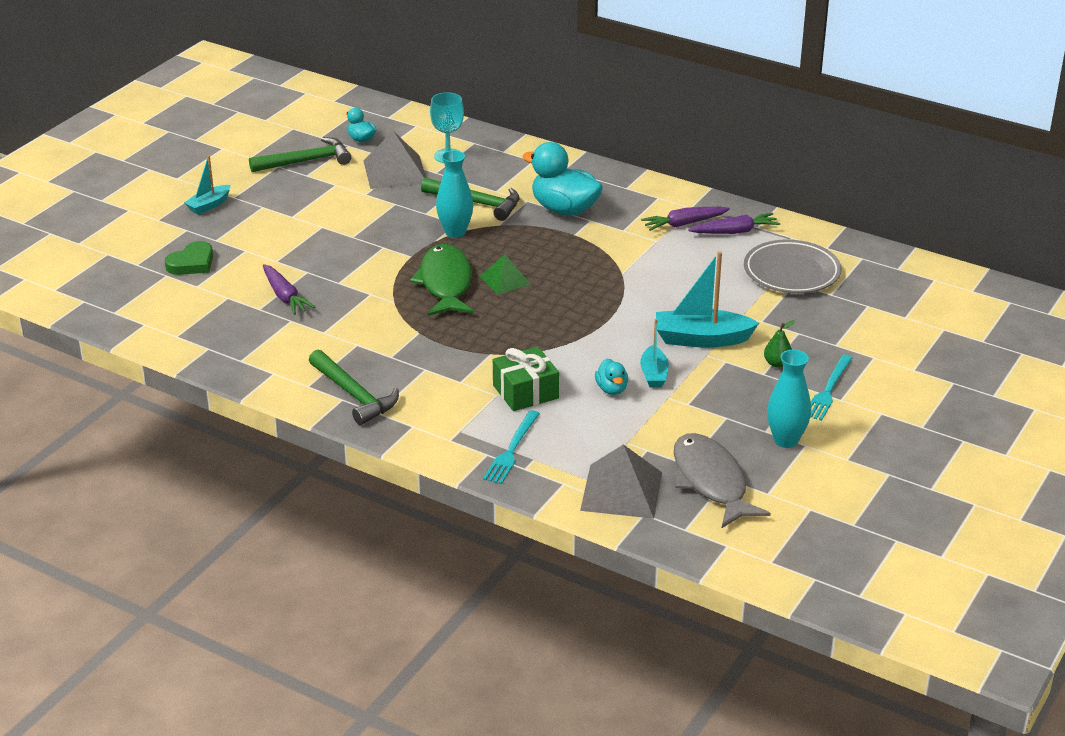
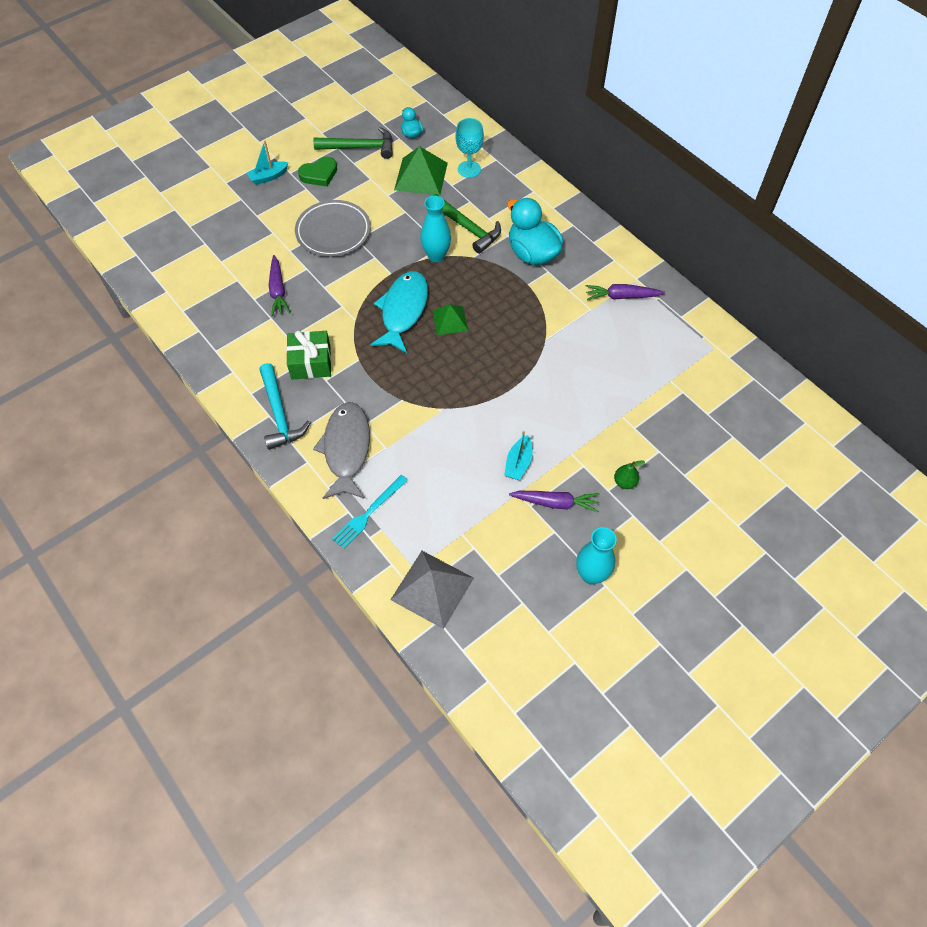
camera: 20 degrees right, 25 degrees up
(192, 263) = (228, 236): green heart -> green heart (319, 174)
(354, 394) = (279, 413): green hammer -> turquoise hammer
(395, 172) = (421, 176): grey pyramid -> green pyramid
(445, 283) = (403, 311): green fish -> turquoise fish
(525, 392) = (409, 451): green gift -> green gift (311, 362)
(611, 389) = (477, 469): turquoise duck -> none
(701, 339) = (575, 434): turquoise boat -> none
(711, 482) = (508, 602): grey fish -> grey fish (346, 449)
(735, 231) = (659, 317): purple carrot -> purple carrot (555, 503)
(791, 272) = (685, 378): grey plate -> grey plate (333, 232)
(828, 390) = (654, 527): turquoise fork -> none

